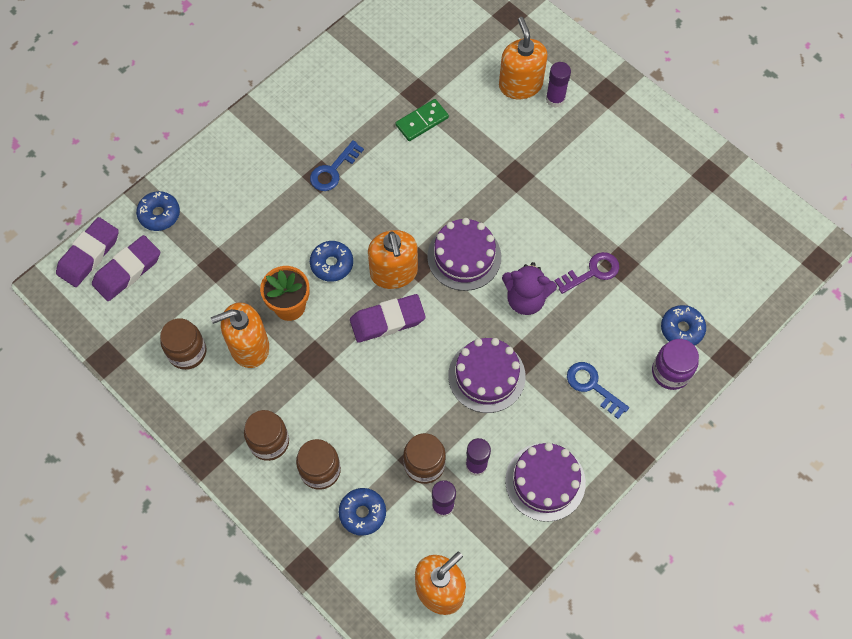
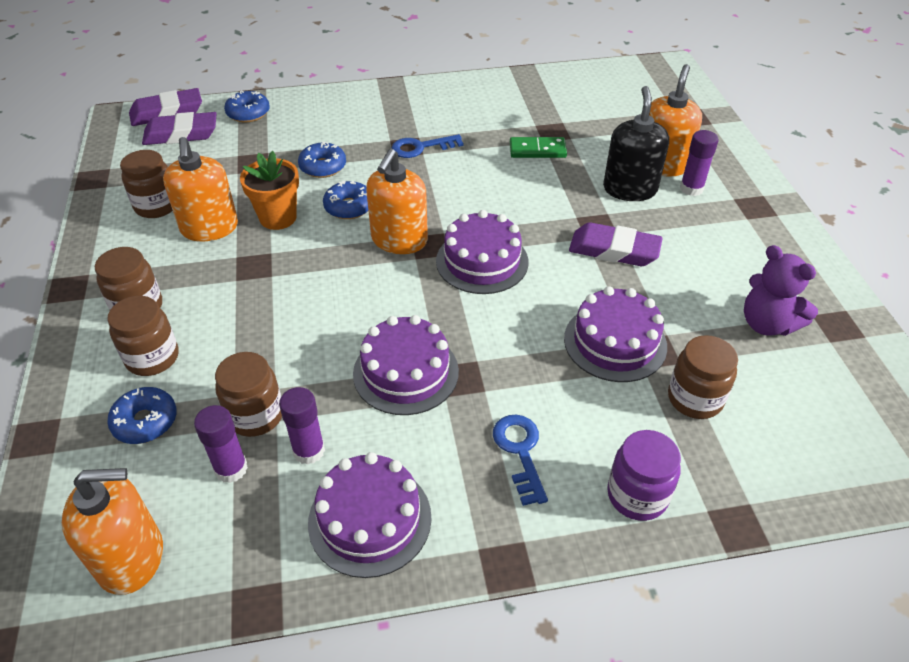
camera: 35 degrees right, 20 degrees down
(249, 346) = (209, 228): orange soap dispenser -> orange soap dispenser turned 120 degrees counterclockwise
(387, 320) = (353, 273): purple eraser -> purple eraser (614, 250)
(514, 125) = (629, 189): none -> black soap dispenser
(525, 299) = (515, 327): purple teddy bear -> purple teddy bear (767, 324)
(592, 272) = (615, 342): purple key -> purple cake
(662, 286) = (695, 399): none -> brown jar
(682, 329) = (688, 456): blue donut -> blue donut (323, 167)

